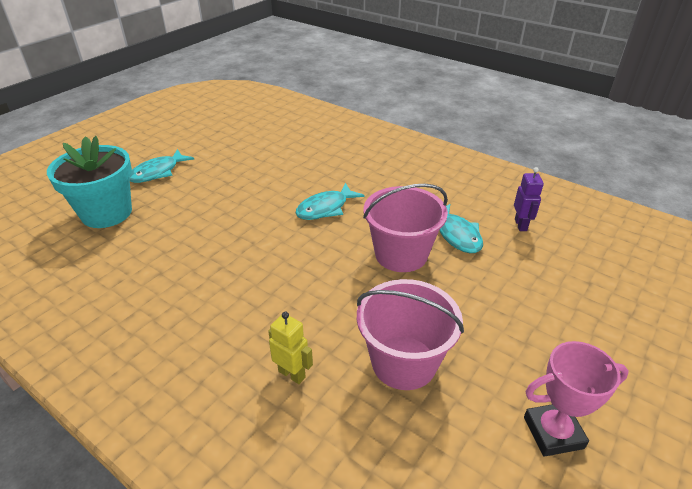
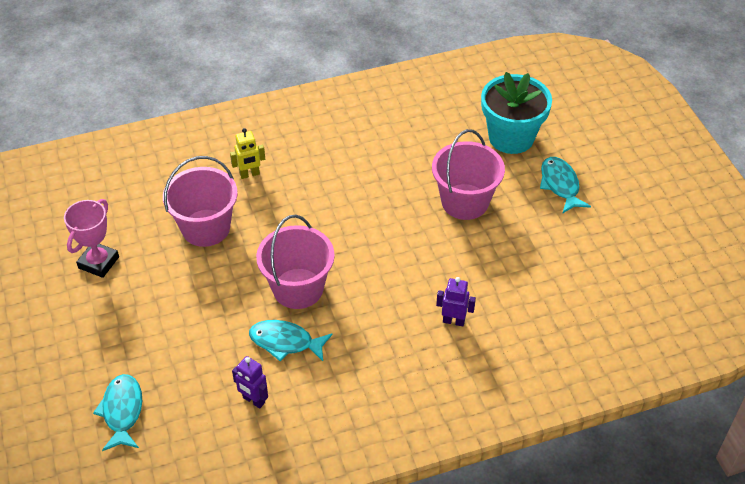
camera: 125 degrees right, 10 degrees up
(214, 208) = (465, 202): none -> pink bucket
(325, 208) = (402, 274): turquoise fish -> turquoise fish (122, 411)
(344, 171) = (453, 321): none -> purple robot

